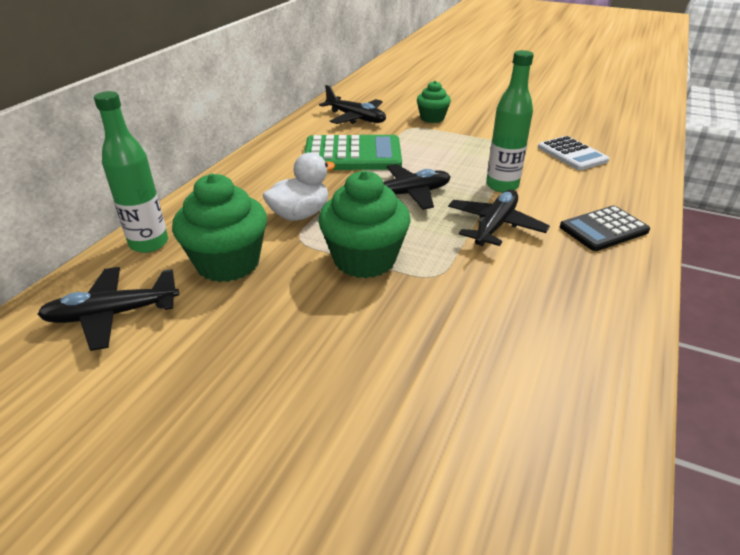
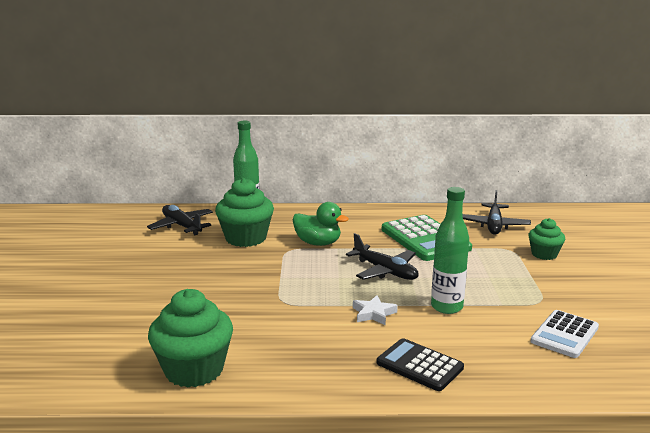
camera: 65 degrees right, 15 degrees down
(300, 214) = (318, 243): white duck -> green duck
(364, 259) = (282, 275): green cupcake -> green cupcake (194, 370)
(495, 225) = (373, 313): black plane -> white star

